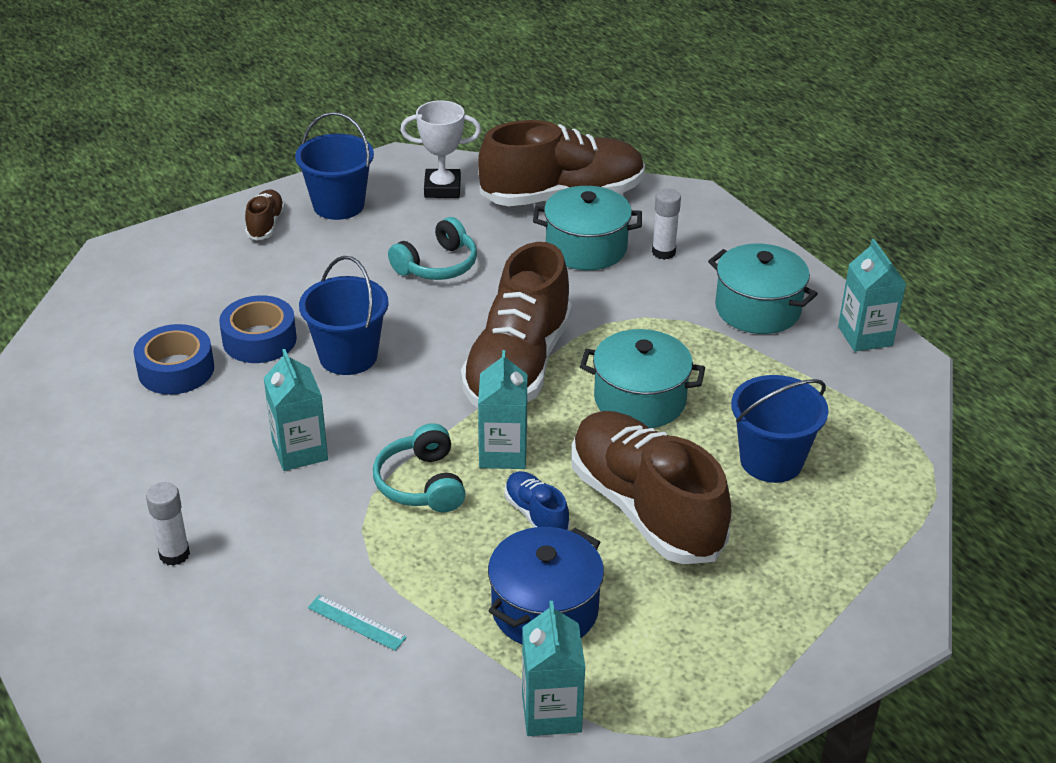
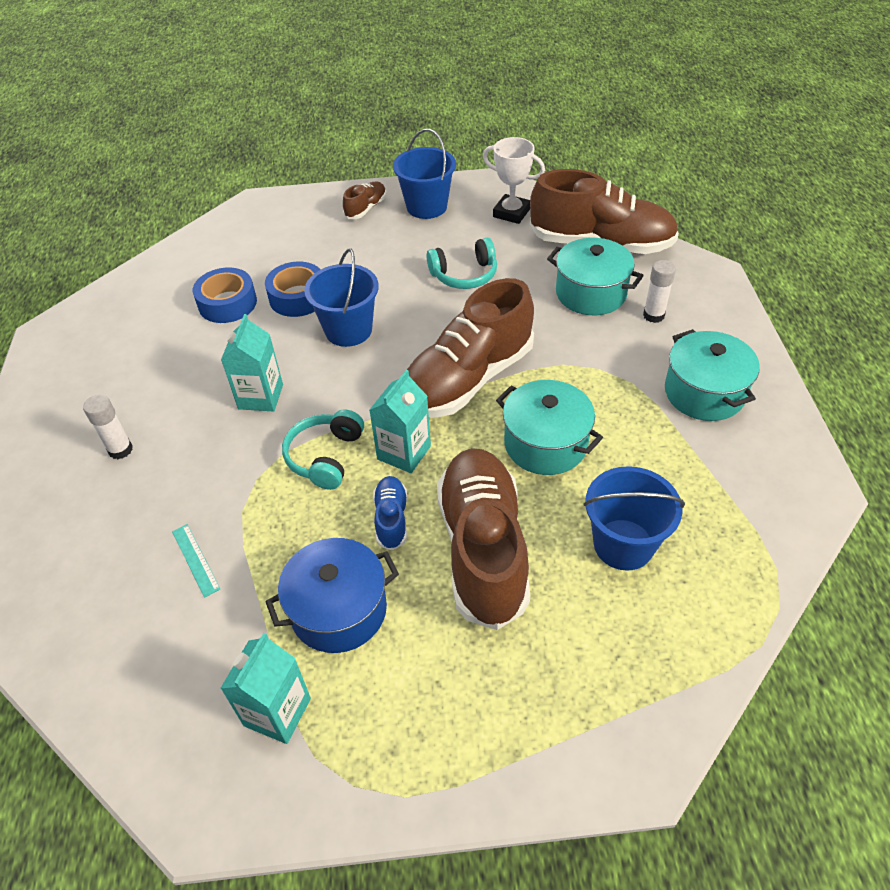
camera: 30 degrees right, 10 degrees up
(865, 336) = (791, 451): turquoise carton -> none

